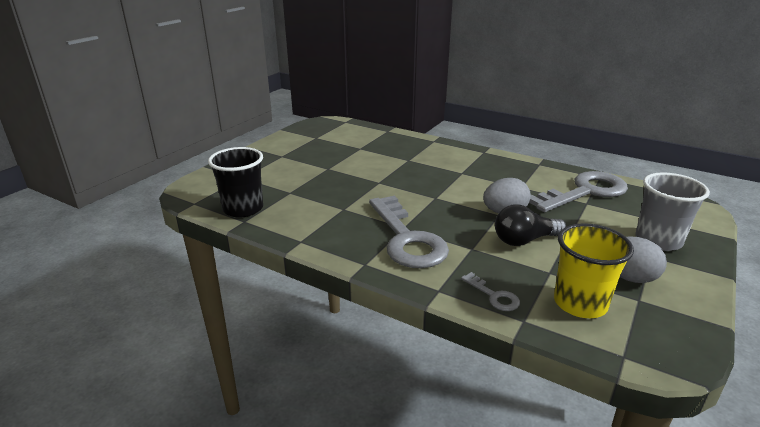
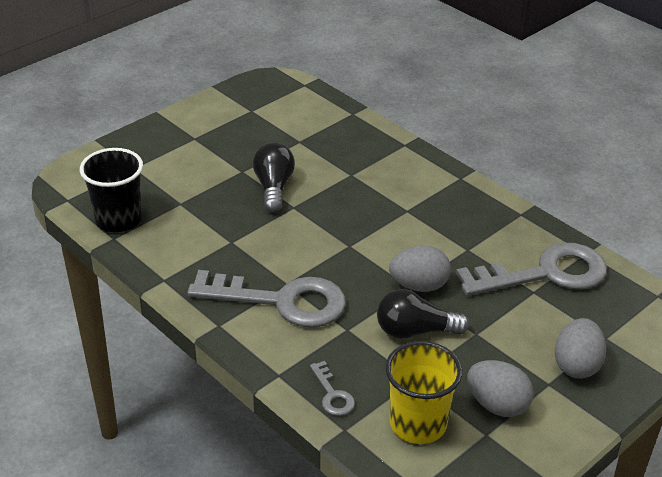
camera: 15 degrees right, 10 degrees up
(357, 174) = (273, 188): none -> black light bulb
(407, 239) = (281, 301): grey key -> grey key turned 75 degrees counterclockwise
(658, 240) = (576, 365): grey cup -> grey egg

